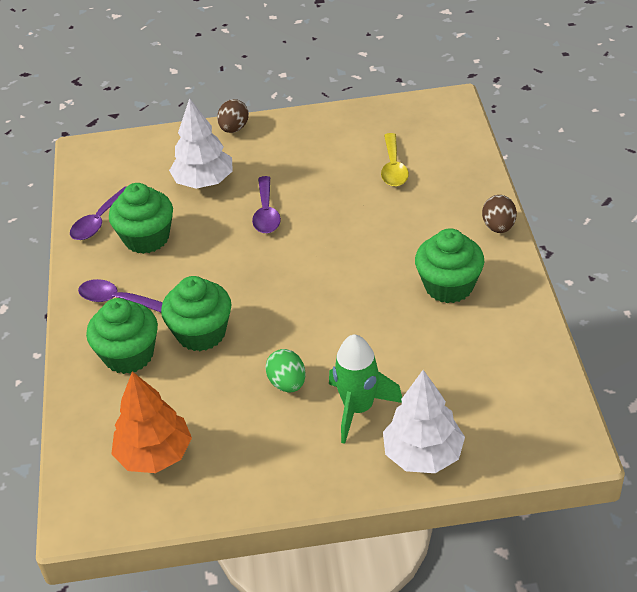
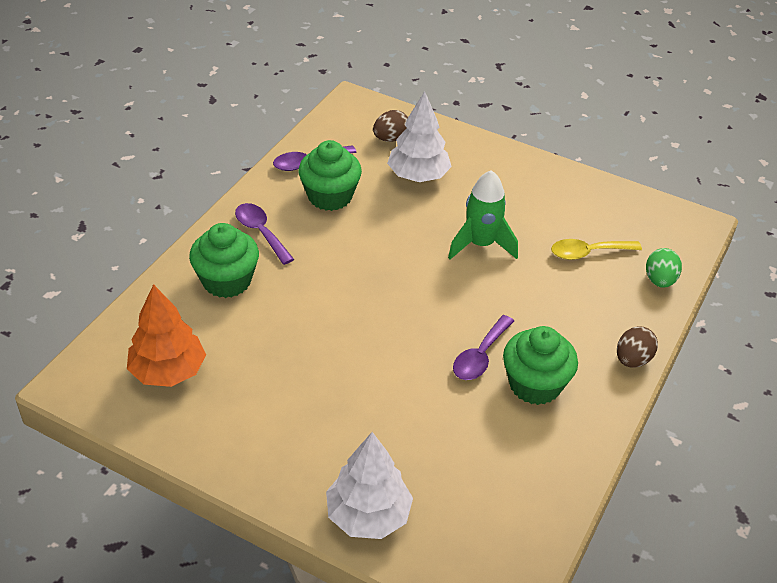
camera: 30 degrees right, 0 degrees up
(201, 333) = (295, 297): green cupcake -> none
(234, 128) = (485, 145): brown egg -> brown egg (390, 138)
(266, 213) = (442, 230): purple spoon -> purple spoon (480, 356)
(287, 383) = (320, 381): green egg -> green egg (659, 280)
(358, 408) = (355, 440): green rocket -> green rocket (481, 245)
(393, 168) = (588, 253): yellow spoon -> yellow spoon turned 45 degrees clockwise

